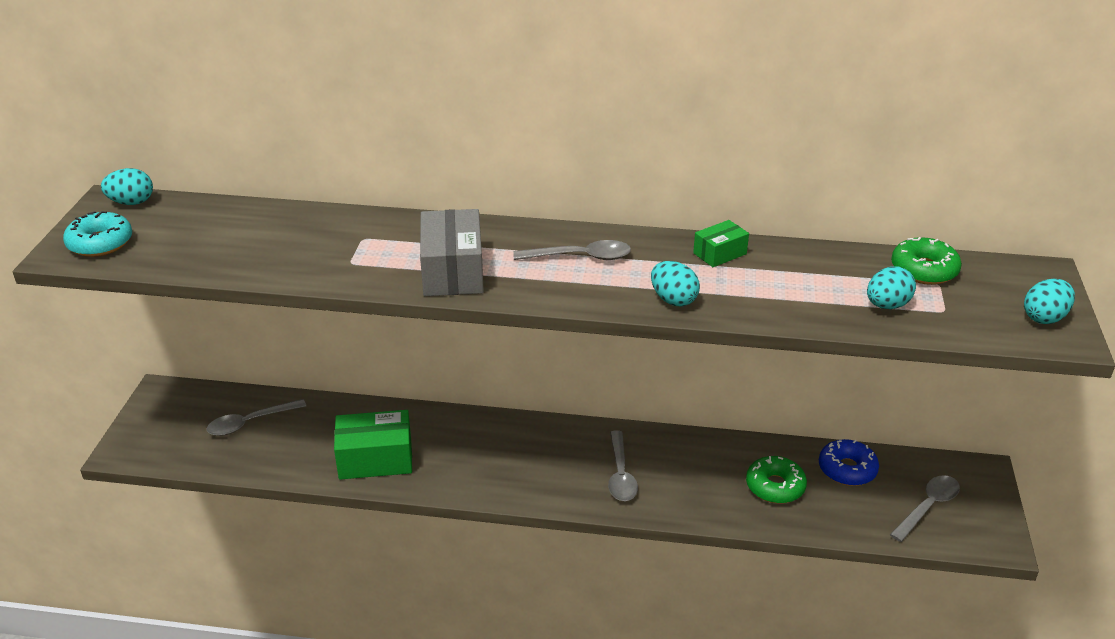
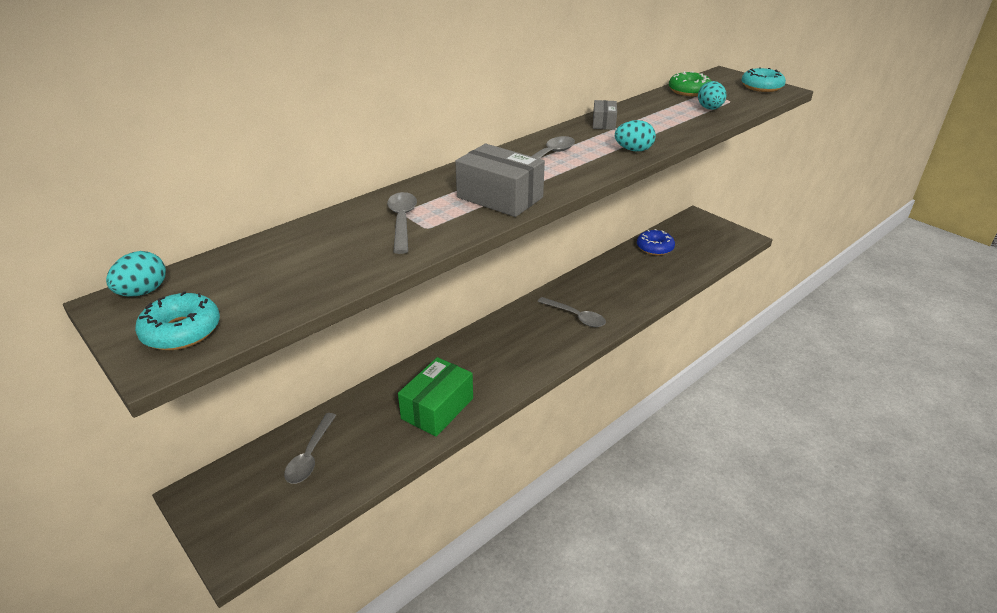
camera: 50 degrees left, 0 degrees up
(719, 253) = (603, 123): green box -> grey box
(775, 486) = (643, 274): green donut -> none
(928, 507) = (704, 242): grey spoon -> grey spoon (402, 221)
(1044, 318) = (761, 87): turquoise egg -> turquoise donut

